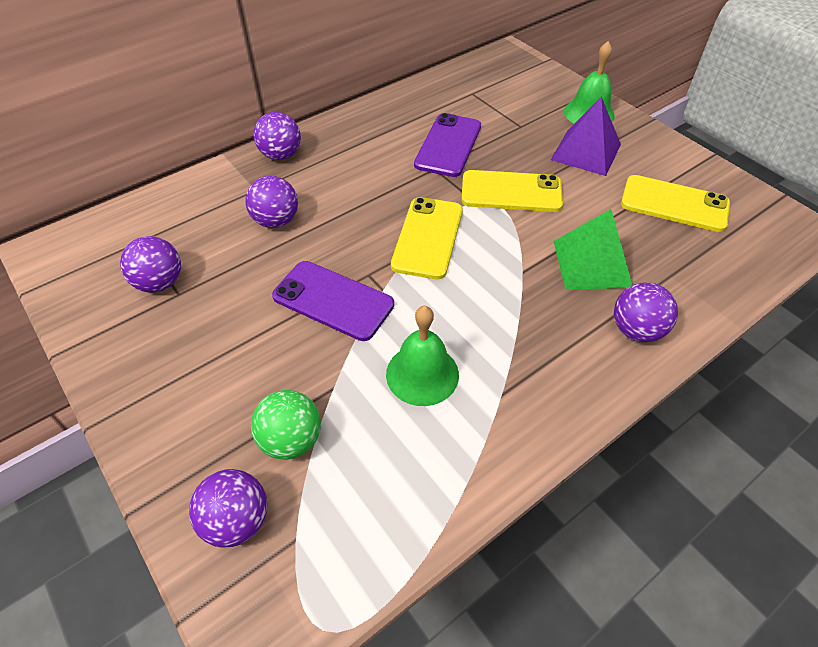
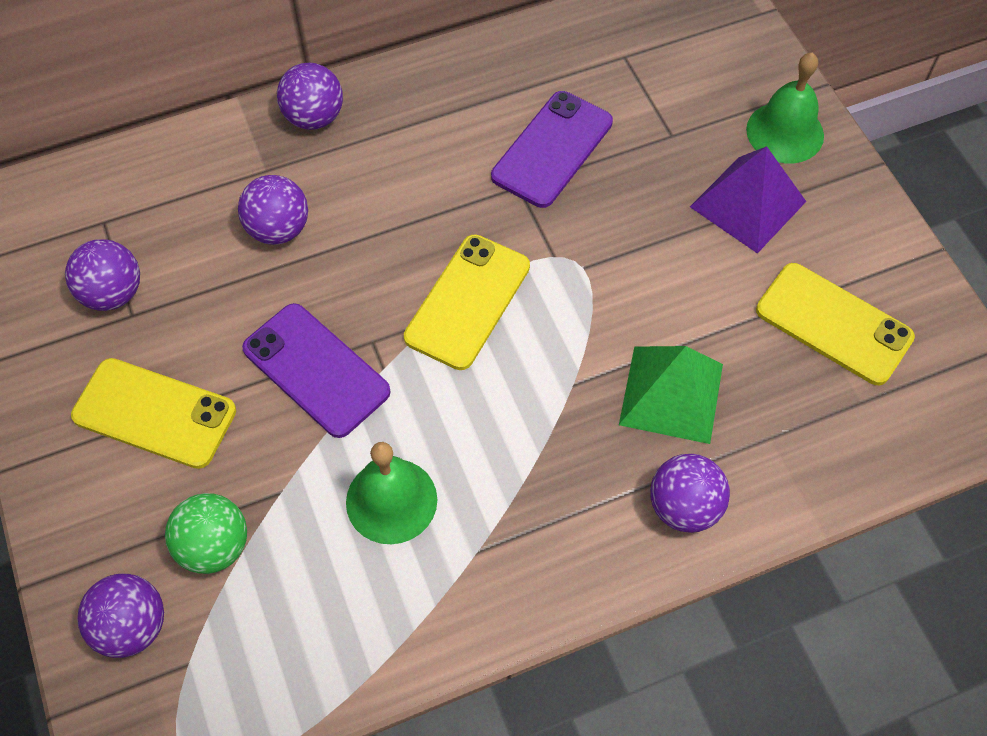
camera: 15 degrees right, 10 degrees up
(511, 192) = (610, 251): yellow phone -> yellow phone (154, 413)

